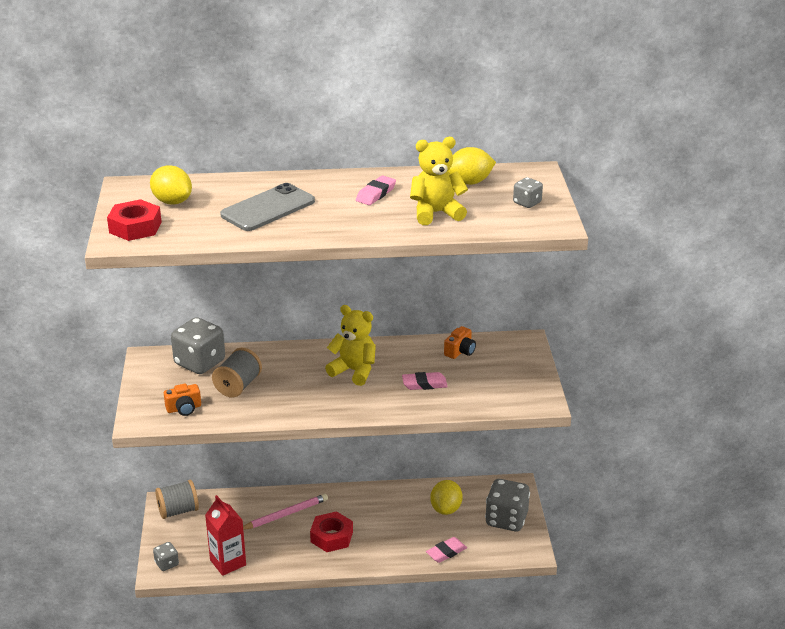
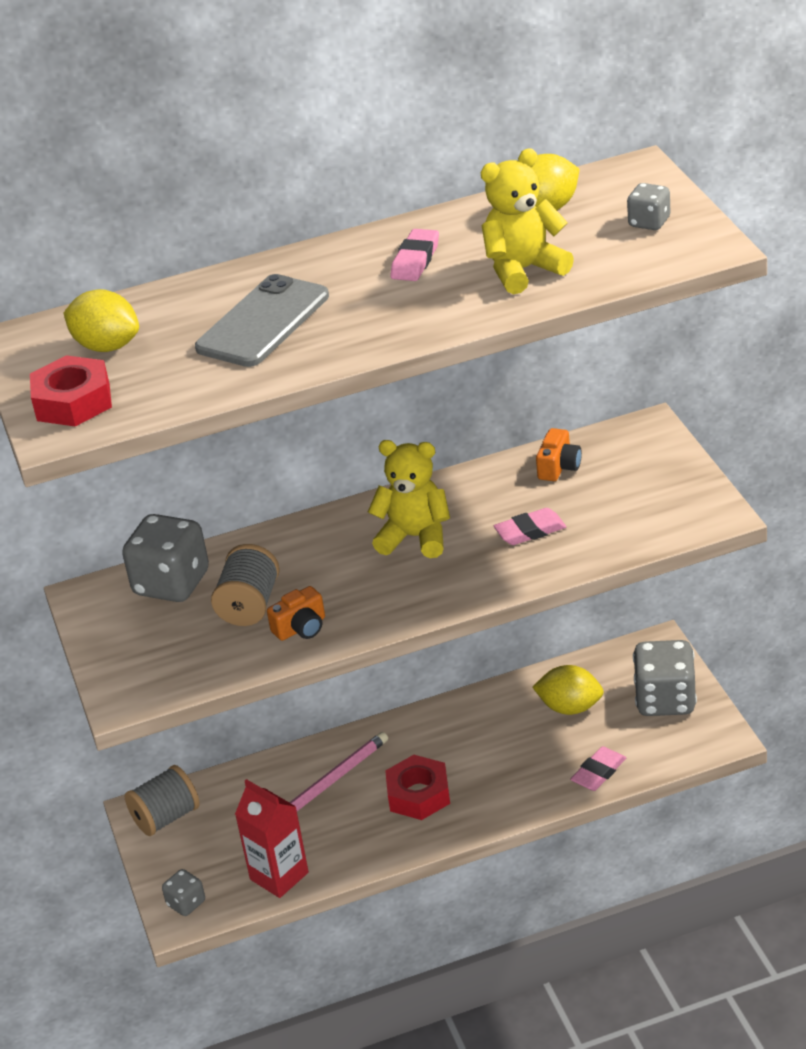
camera: 10 degrees left, 5 degrees up
(184, 408) = (183, 661): orange camera -> orange camera (301, 628)
(446, 509) = (570, 707): yellow lemon -> yellow lemon turned 75 degrees counterclockwise

